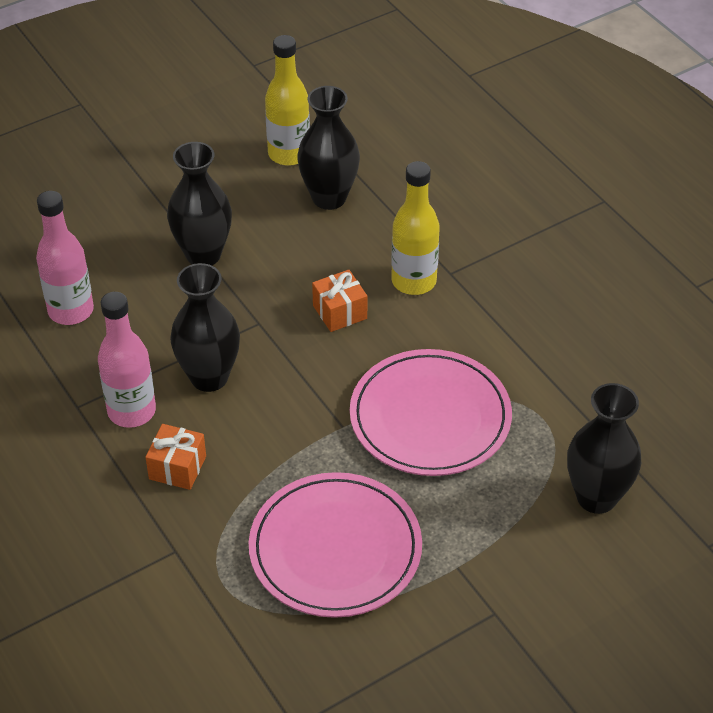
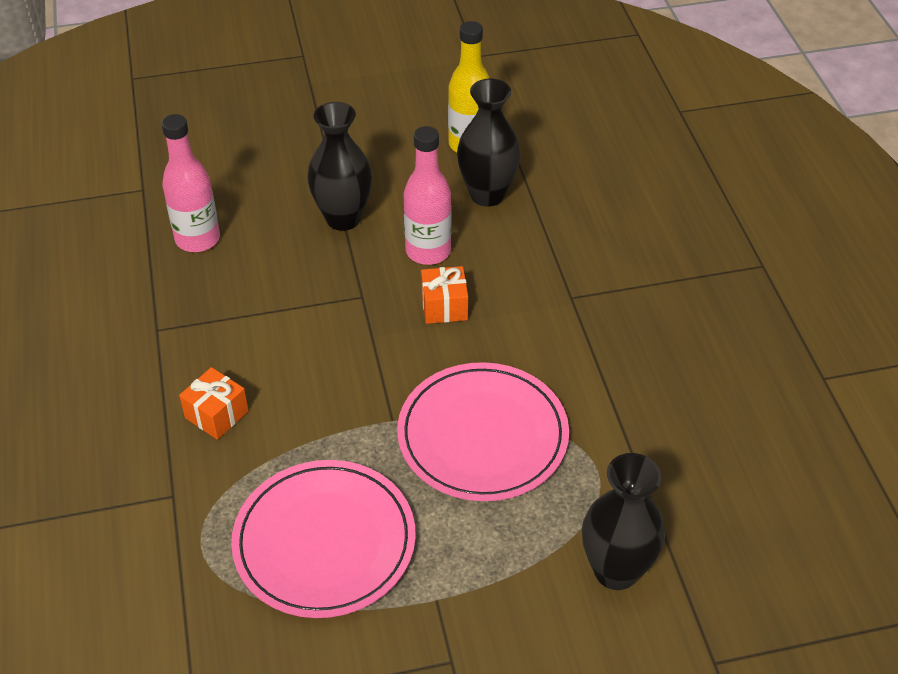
camera: 20 degrees right, 0 degrees up
(132, 411) = (203, 348): pink bottle -> pink bottle (428, 251)
(209, 377) = (290, 336): black vase -> none
(413, 281) = (531, 296): yellow bottle -> none

